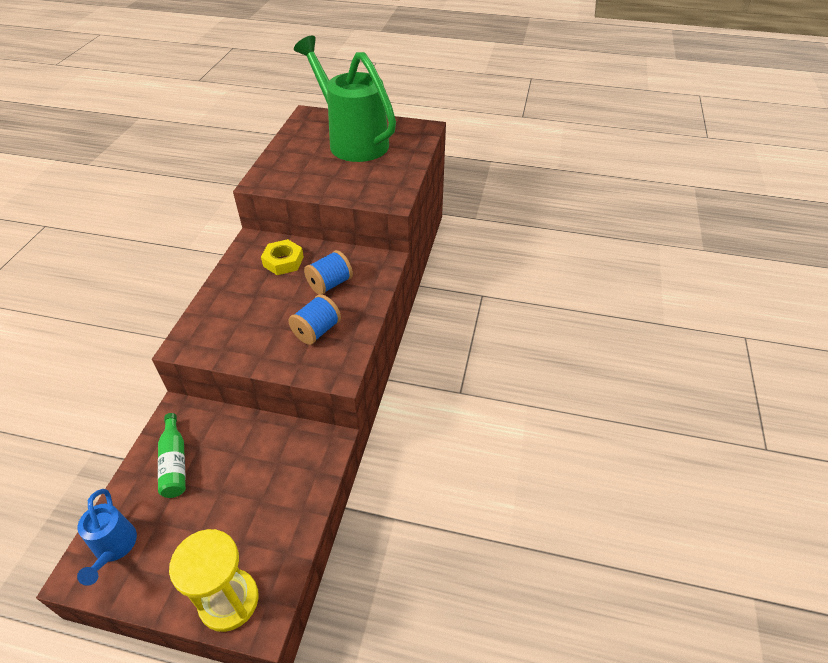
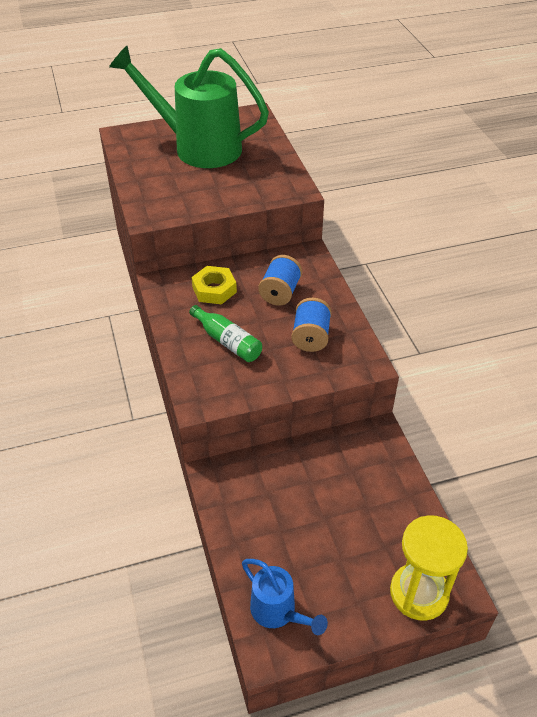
camera: 30 degrees left, 0 degrees up
(174, 463) = (259, 517): green bottle -> green bottle (227, 341)

